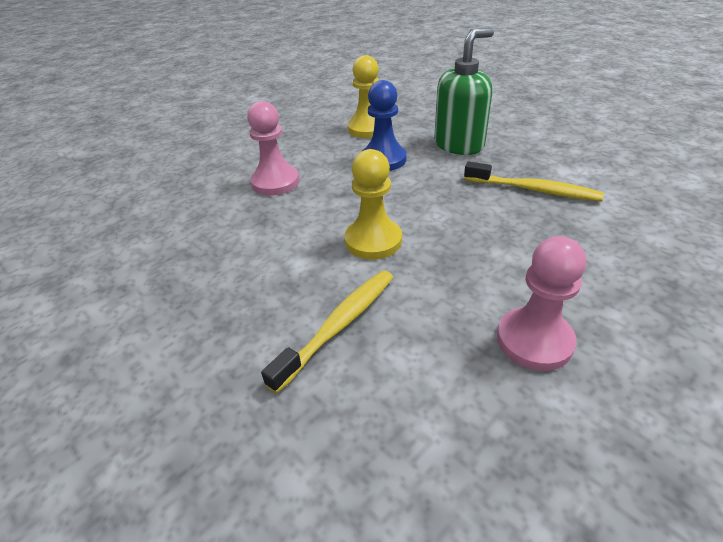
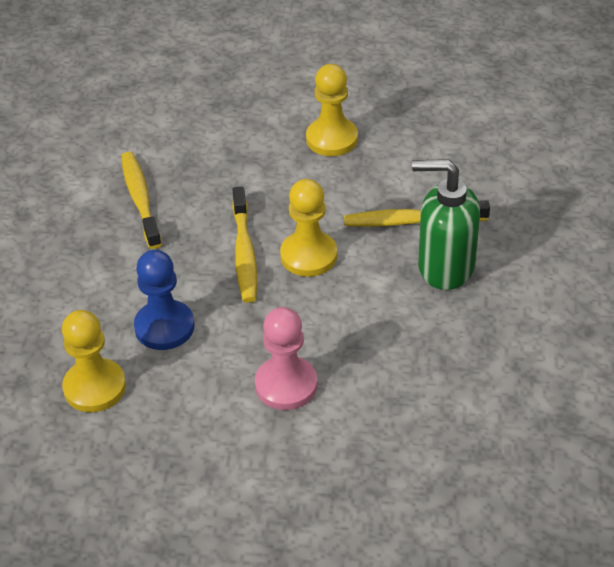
camera: 130 degrees left, 5 degrees up
(415, 212) = (244, 253): none -> yellow toothbrush
(459, 145) = (81, 285): green soap dispenser -> green soap dispenser (445, 267)
(534, 340) = (332, 139): pink pawn -> yellow pawn

